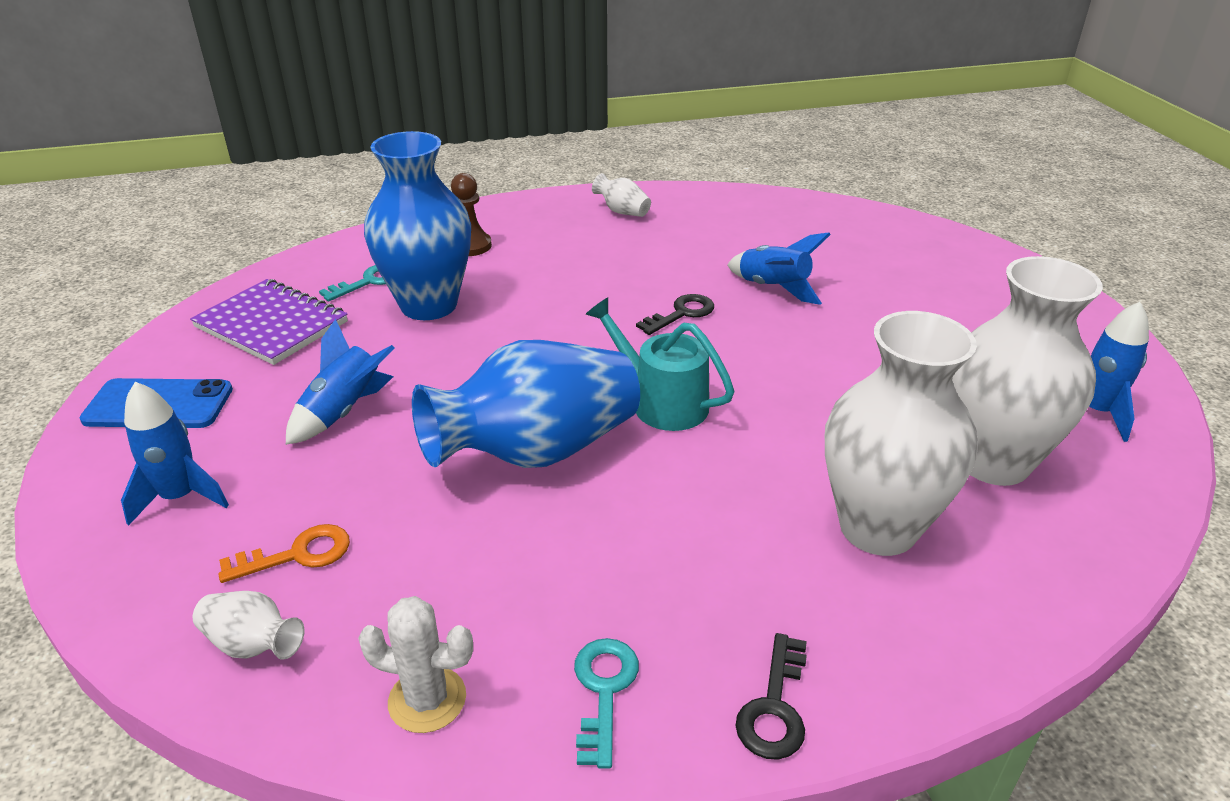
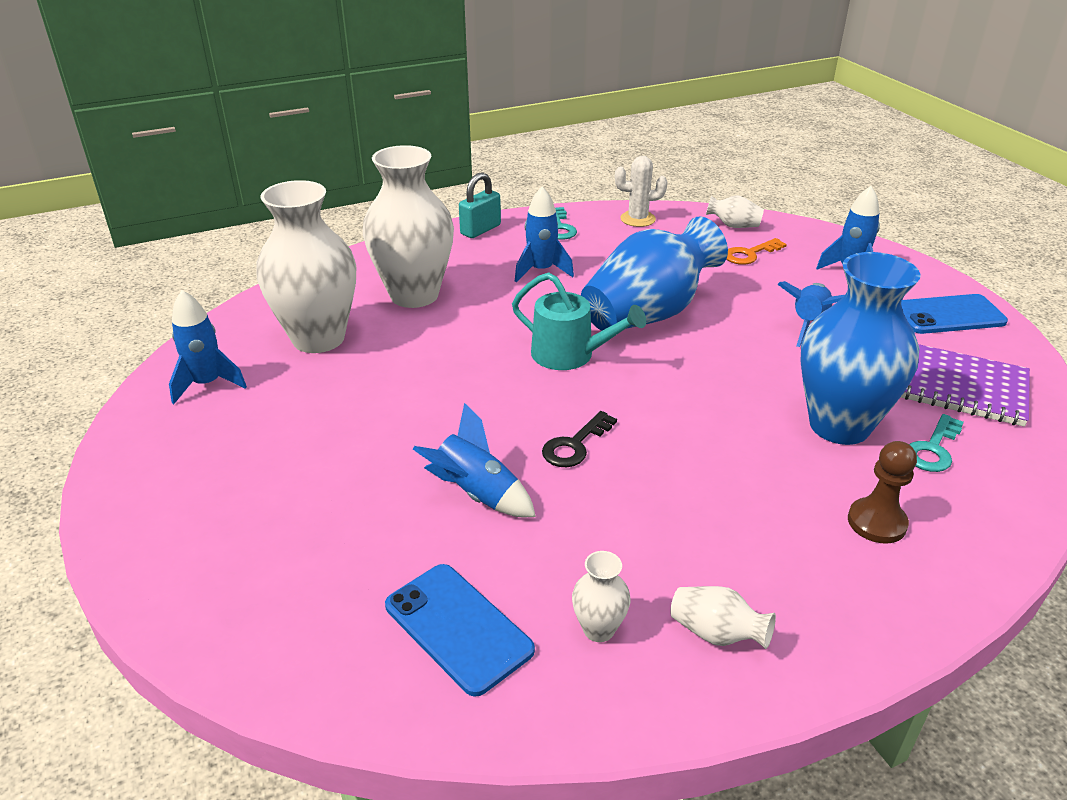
camera: 170 degrees right, 0 degrees up
(668, 559) = (541, 271): none -> blue rocket
(694, 219) = (598, 629): none -> white vase
(774, 707) = (480, 230): black key -> turquoise padlock
(784, 226) = (458, 627): none -> blue phone

